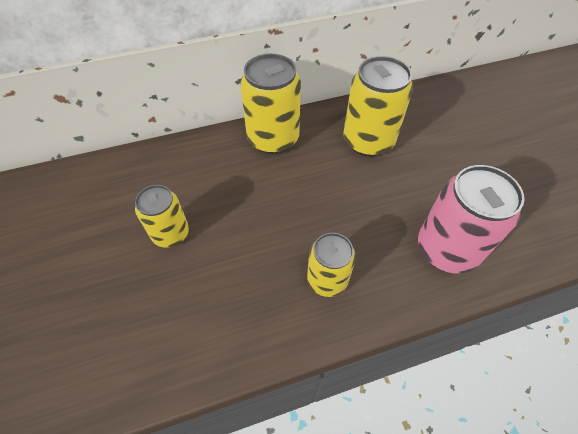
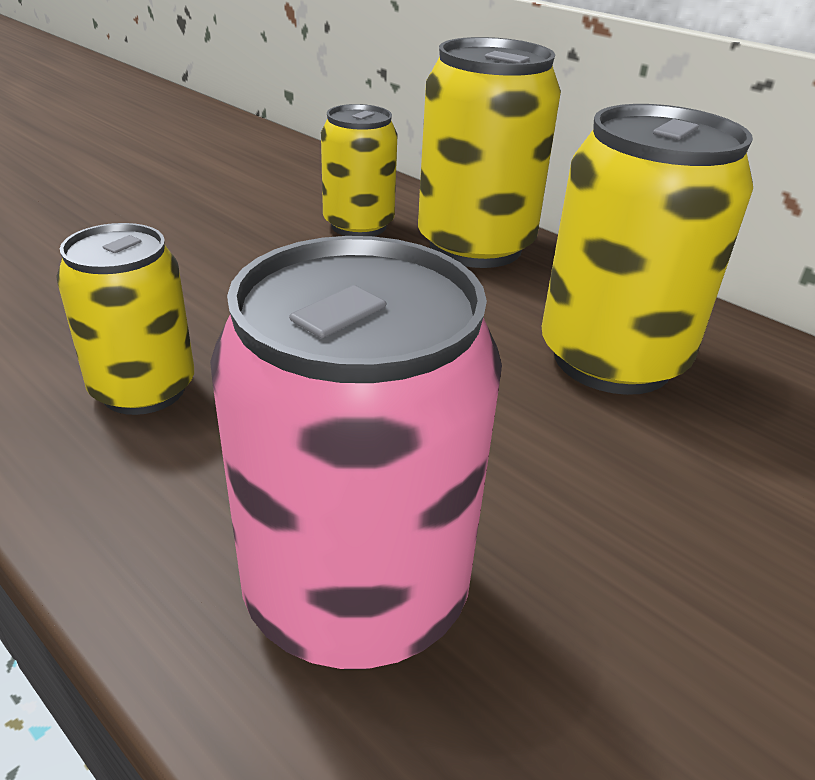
camera: 60 degrees right, 20 degrees down
(171, 234) = (175, 212): yellow can -> yellow can (358, 225)

